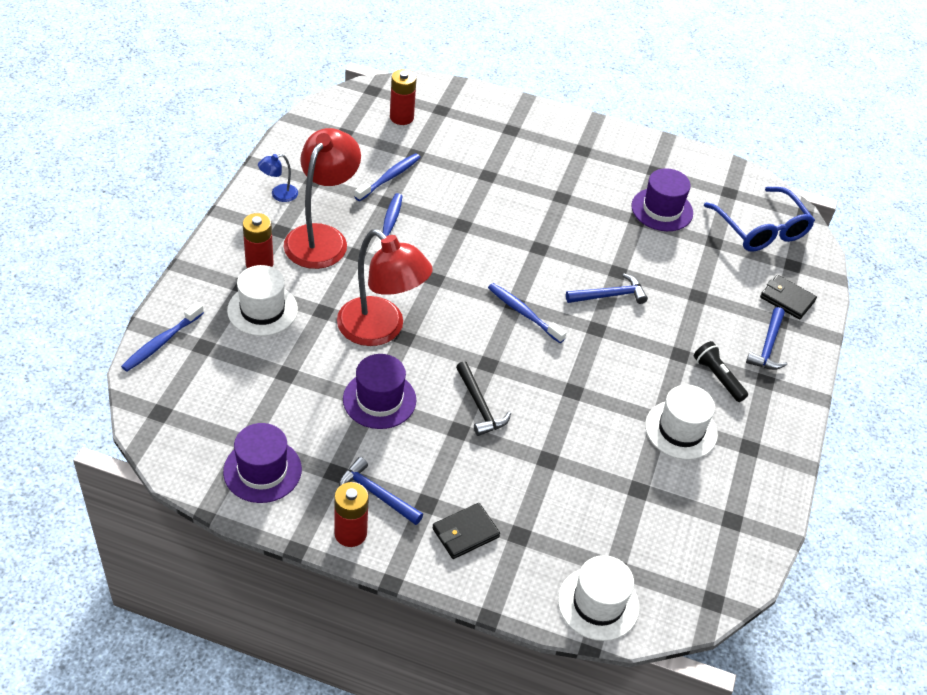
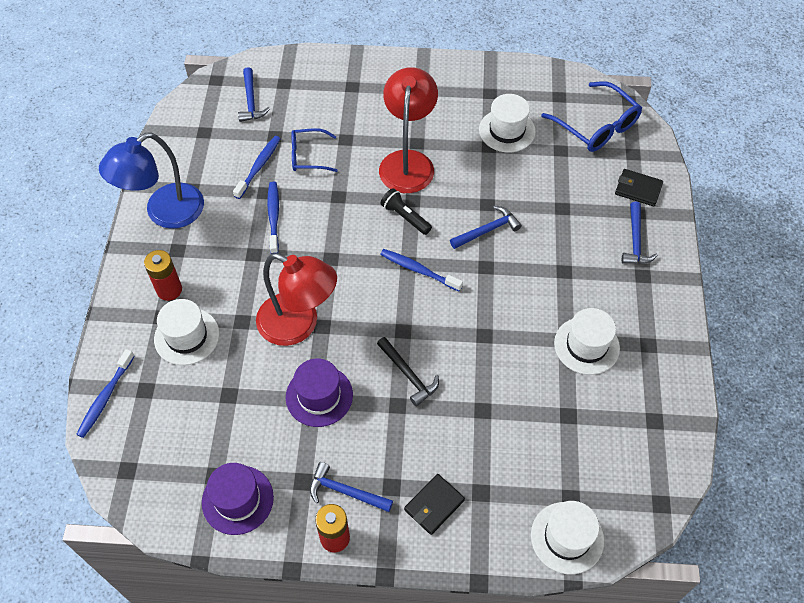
camera: 10 degrees left, 10 degrees up
(279, 194) = (164, 213): blue lamp -> blue lamp, size x2.32
(322, 237) = (217, 246): red lamp -> red lamp (408, 162)
(401, 117) = (251, 101): red battery -> blue hammer
(443, 180) = (308, 156): none -> blue glasses
(662, 209) = (507, 130): purple hat -> white hat
(718, 377) = (602, 284): black flashlight -> black flashlight (405, 217)

